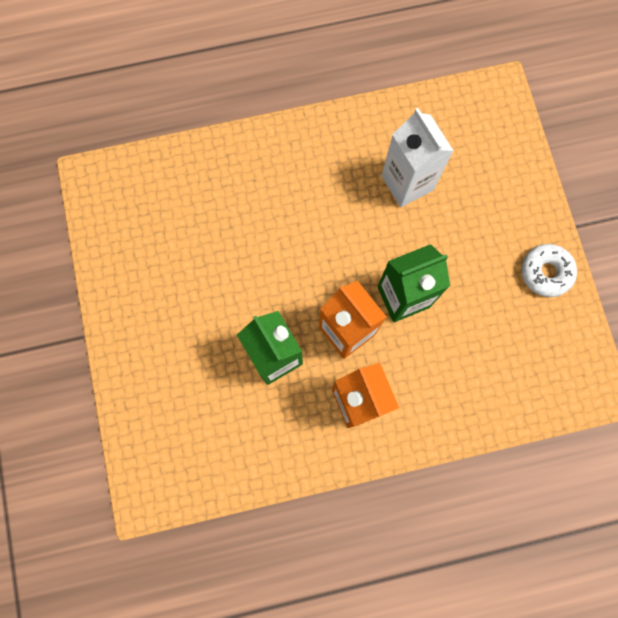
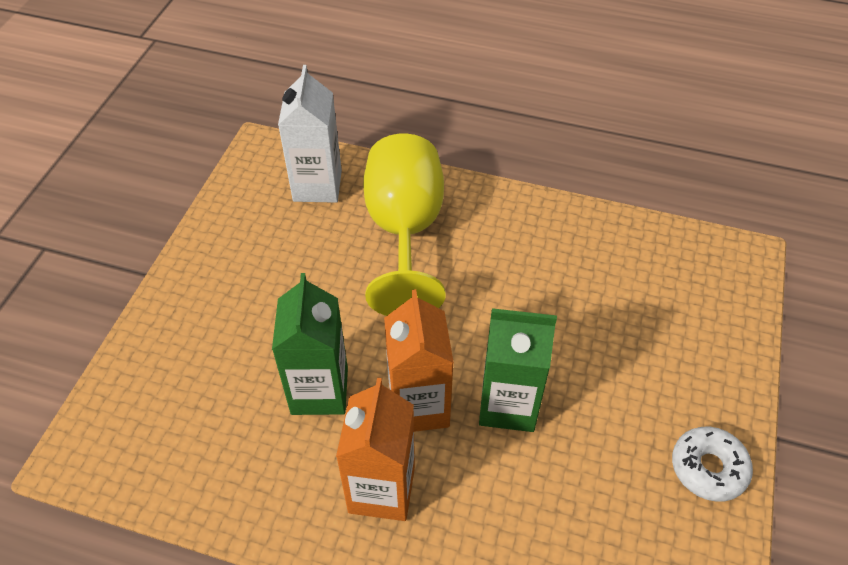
camera: 30 degrees right, 25 degrees down
(252, 197) = (405, 231): none -> yellow goblet
(407, 183) = (583, 294): white carton -> white carton (317, 186)

